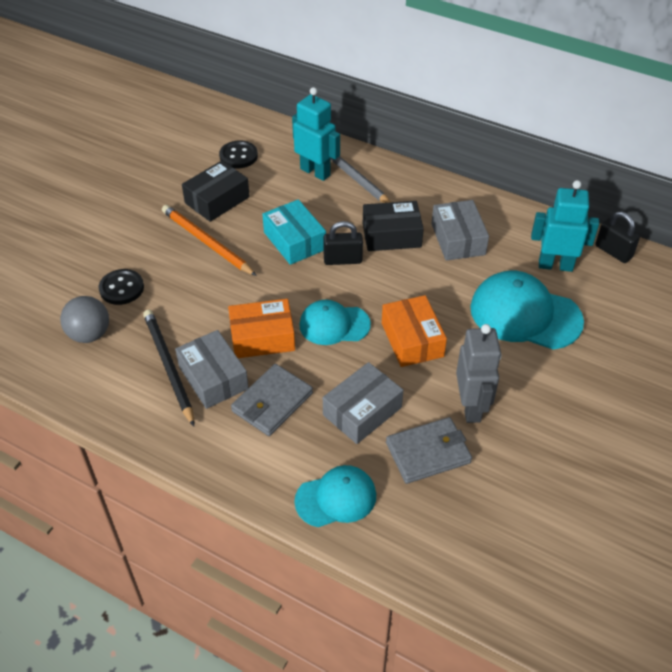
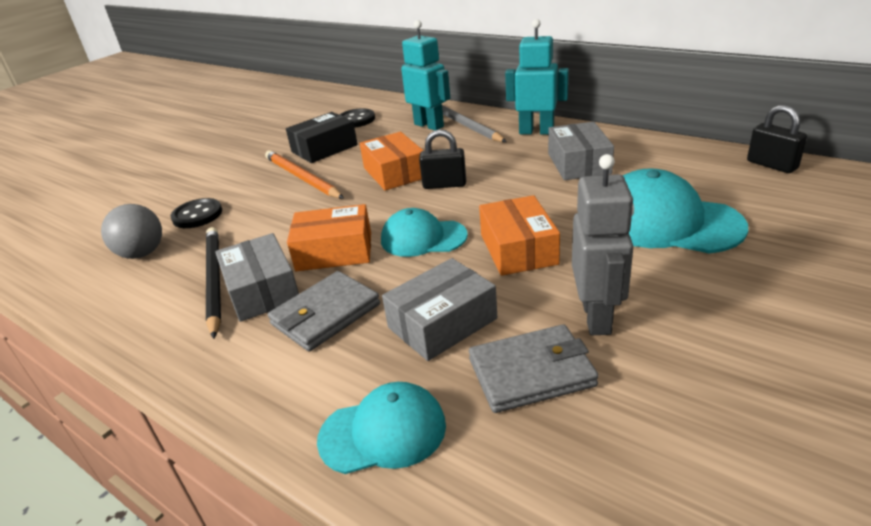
camera: 10 degrees right, 15 degrees down
(294, 241) = (395, 173): turquoise box -> orange box
(391, 235) = (502, 164): black box -> none
(555, 265) = (699, 179): turquoise robot -> turquoise robot (536, 132)

